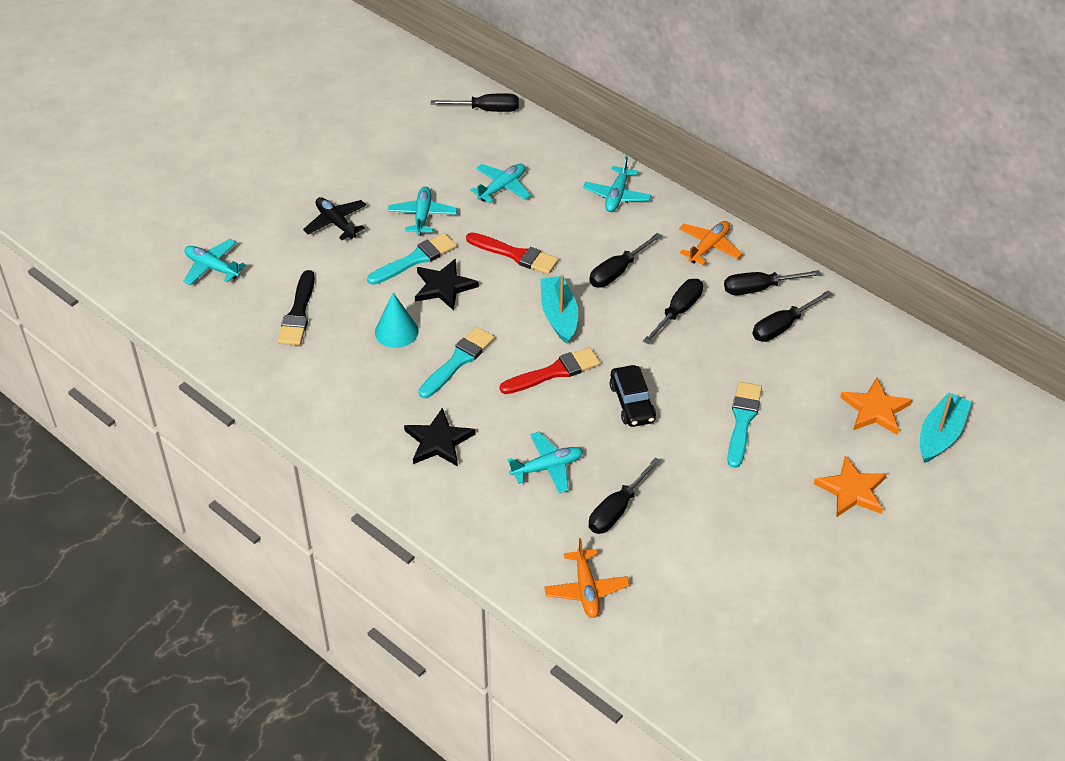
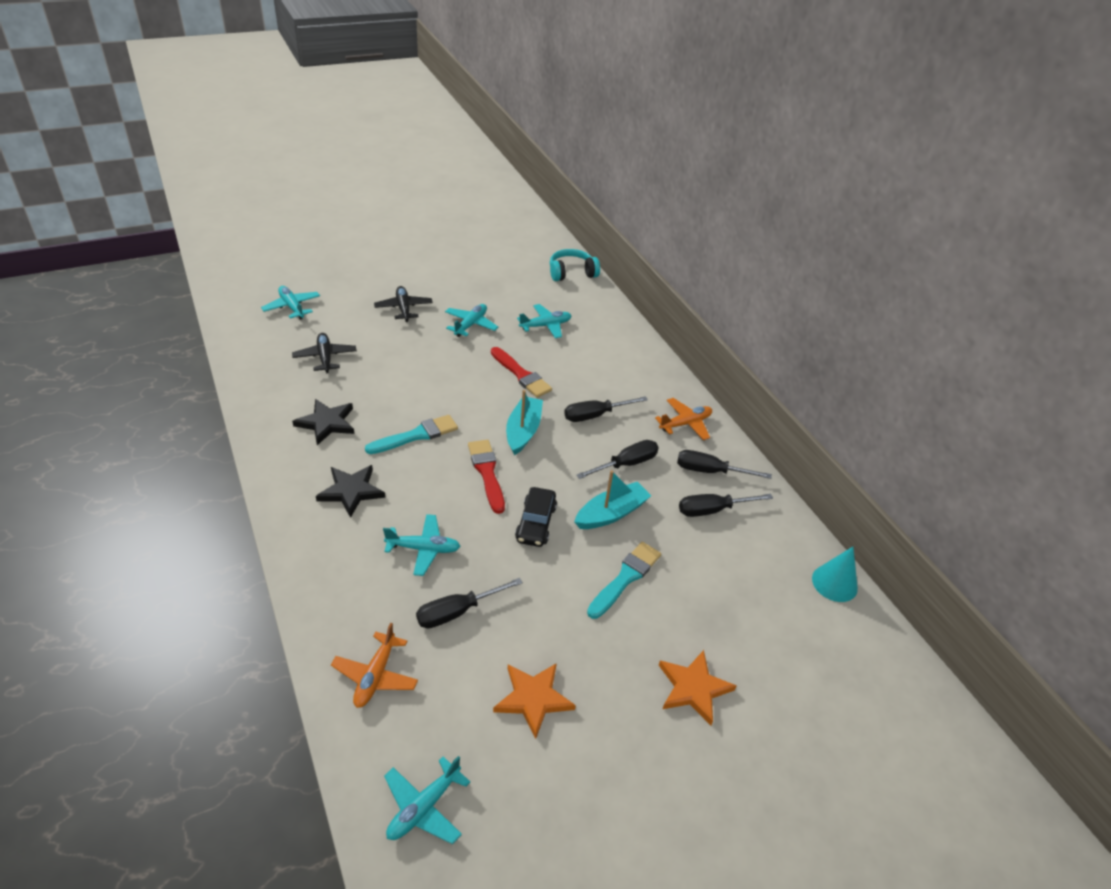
camera: 20 degrees right, 5 degrees down
(298, 313) = (325, 357): black brush -> black plane
(396, 331) = (386, 396): turquoise cone -> turquoise cone (834, 583)
(415, 259) = (441, 351): turquoise brush -> none
(444, 287) = (448, 378): black star -> black star (326, 423)
(486, 110) = (571, 273): black screwdriver -> turquoise headphones
(554, 372) = (487, 473): red brush -> red brush turned 105 degrees counterclockwise
(617, 195) = (633, 361): turquoise plane -> turquoise plane (424, 807)
(875, 409) = (760, 618): orange star -> orange star (533, 699)
(940, 435) = (815, 669): turquoise boat -> turquoise boat (611, 513)

